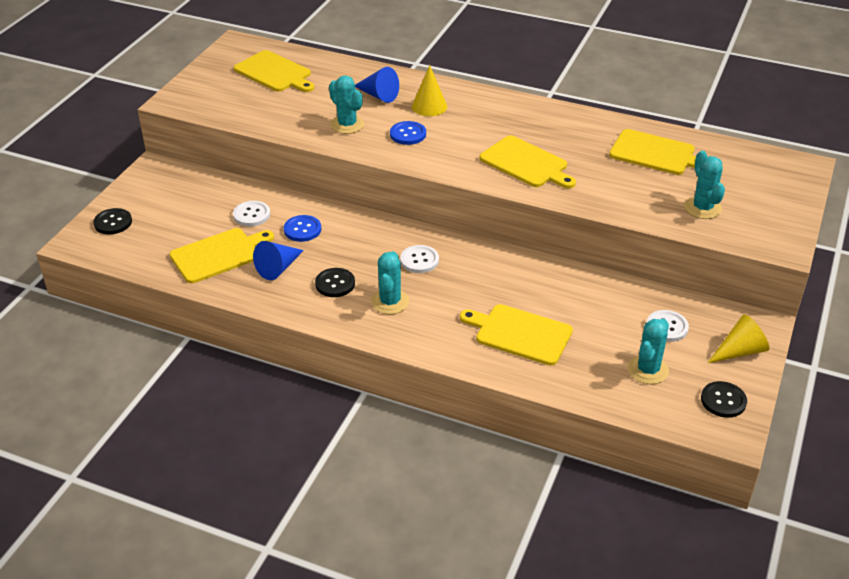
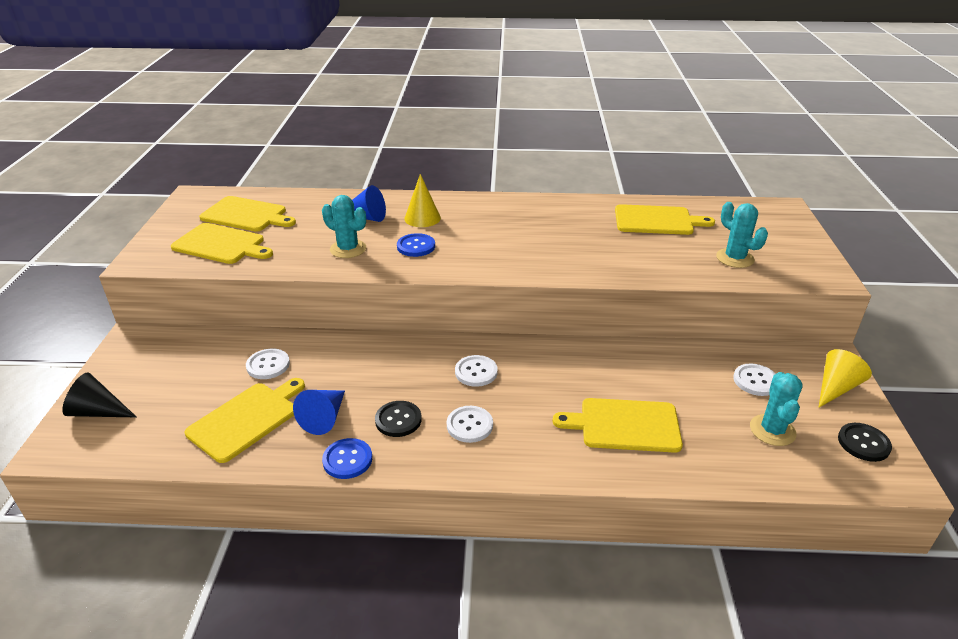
camera: 20 degrees left, 5 degrees down
(113, 222) = (98, 412): black button -> black cone
(302, 229) = (333, 368): blue button -> blue button (347, 460)
(390, 302) = (469, 425): turquoise cactus -> white button
(526, 163) = (548, 251): yellow cutting board -> yellow cutting board (221, 244)

